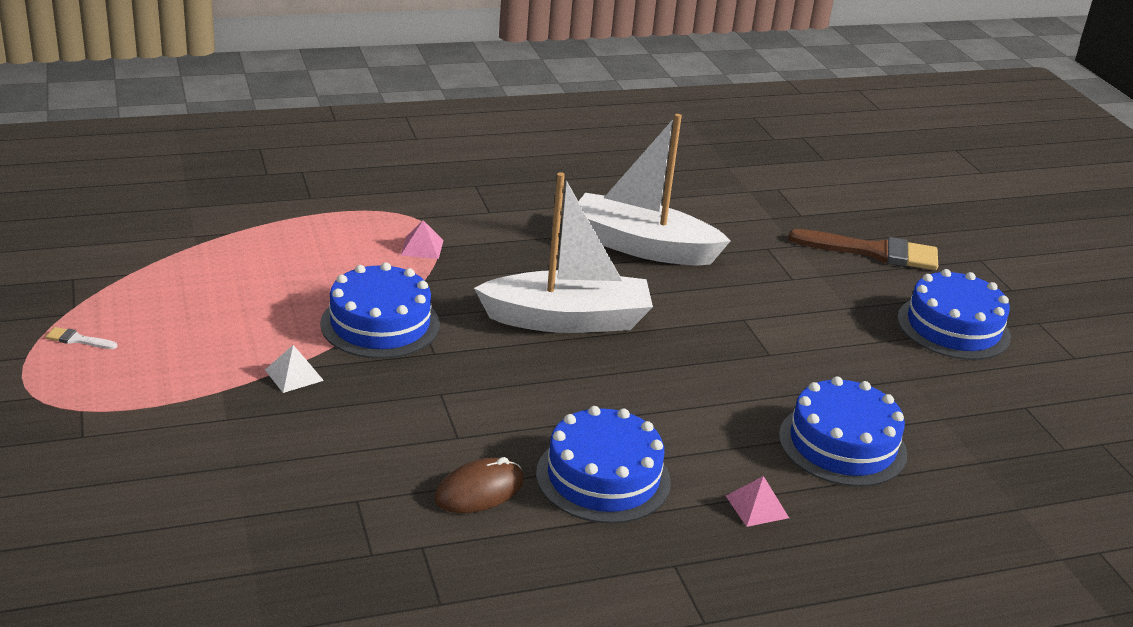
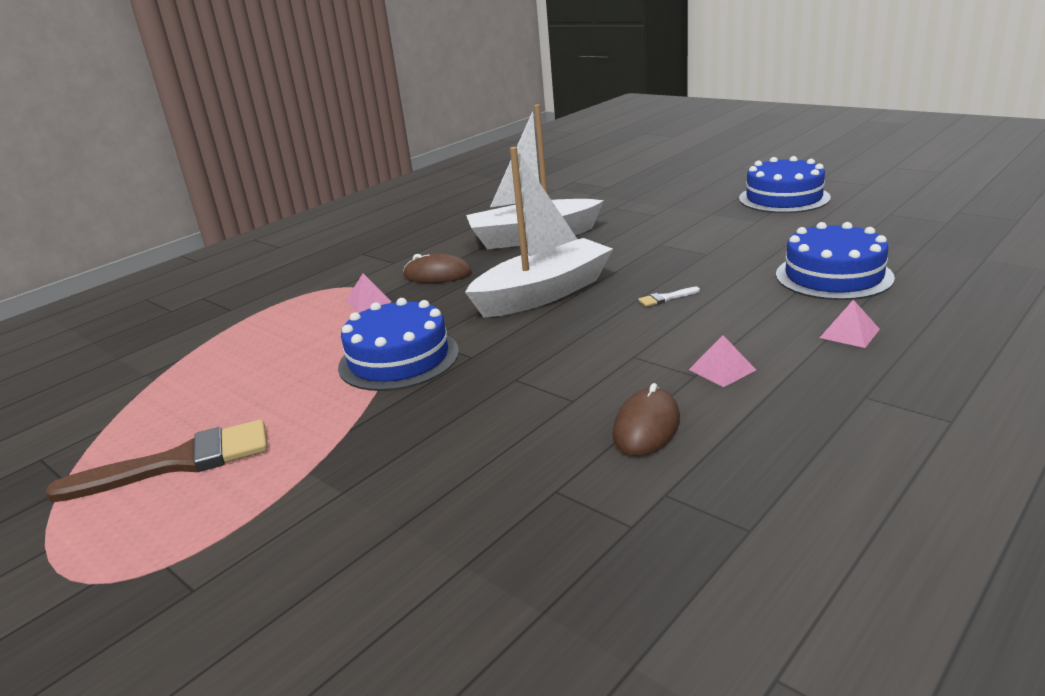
camera: 25 degrees left, 5 degrees down
(78, 340) = (97, 505): white brush -> white brush (666, 298)
(294, 375) = (367, 427): white pyramid -> none
(508, 247) = (437, 274): none -> brown mouse
(603, 477) = (722, 369): blue cake -> pink pyramid
(873, 252) = (678, 186): brown brush -> brown brush (179, 462)

